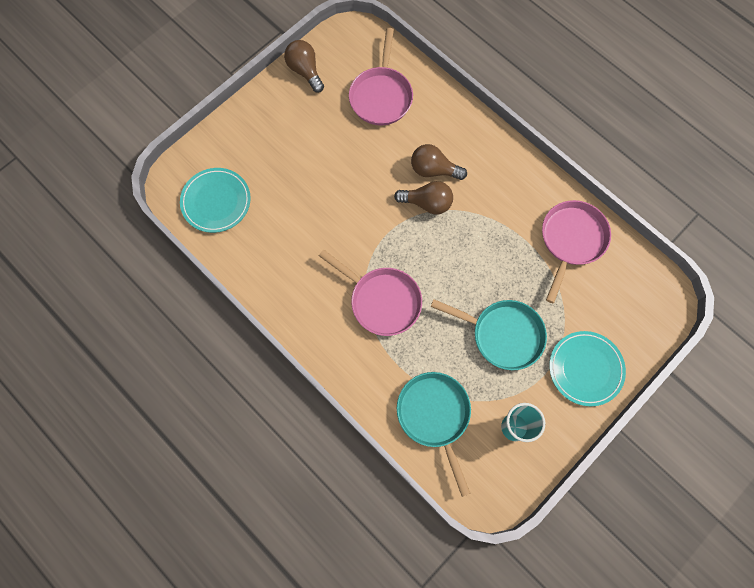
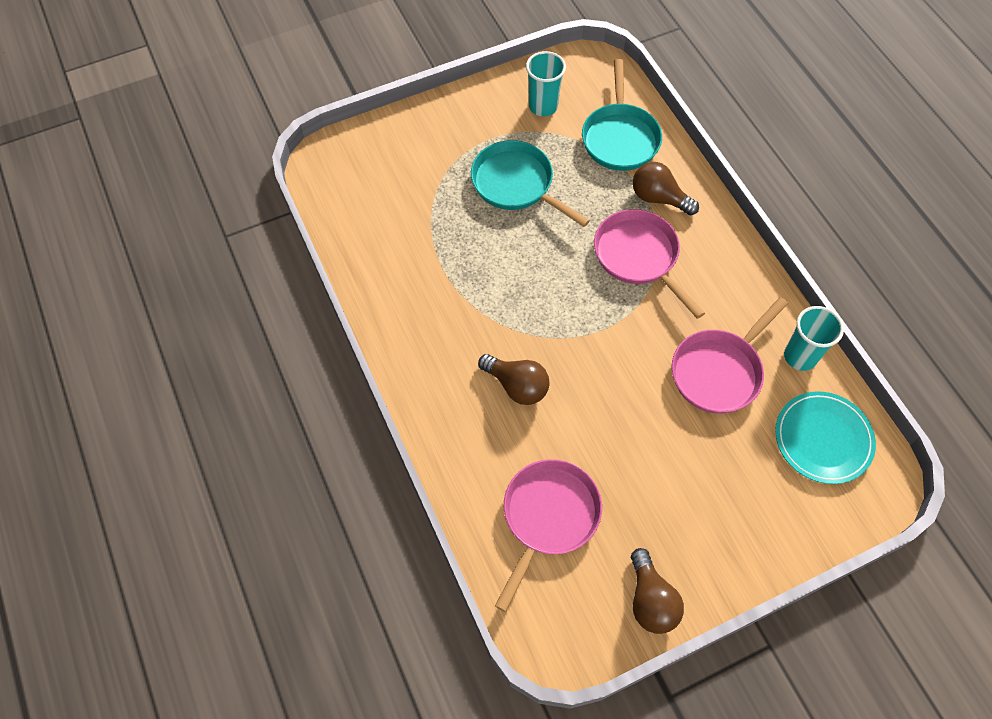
camera: 160 degrees left, 10 degrees down
(241, 258) = (800, 356): none -> turquoise cup
(427, 203) = (542, 347): brown light bulb -> brown light bulb (658, 198)
(571, 241) = (390, 250): pink pan -> pink pan (719, 371)
(585, 369) = (445, 130): turquoise plate -> none

